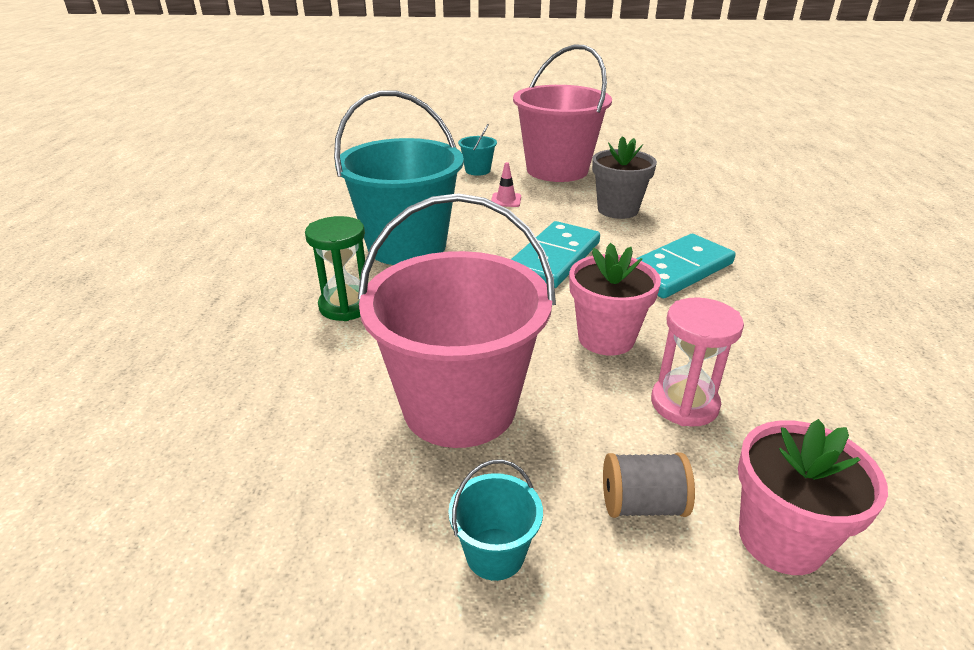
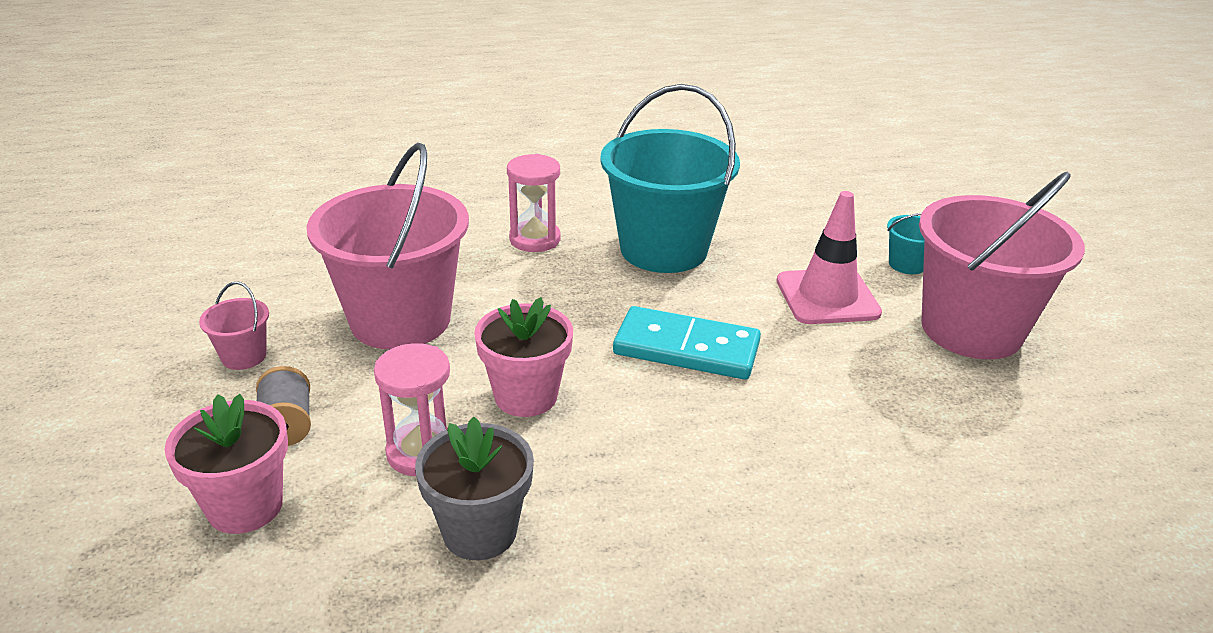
camera: 75 degrees right, 0 degrees up
(346, 306) = (535, 239): green hourglass -> pink hourglass
(495, 553) = (244, 356): turquoise bucket -> pink bucket
(506, 200) = (827, 297): pink traffic cone -> pink traffic cone, size x2.18
(617, 210) = (867, 394): grey flower pot -> grey flower pot (479, 531)
(677, 270) = (706, 452): turquoise domino -> none

